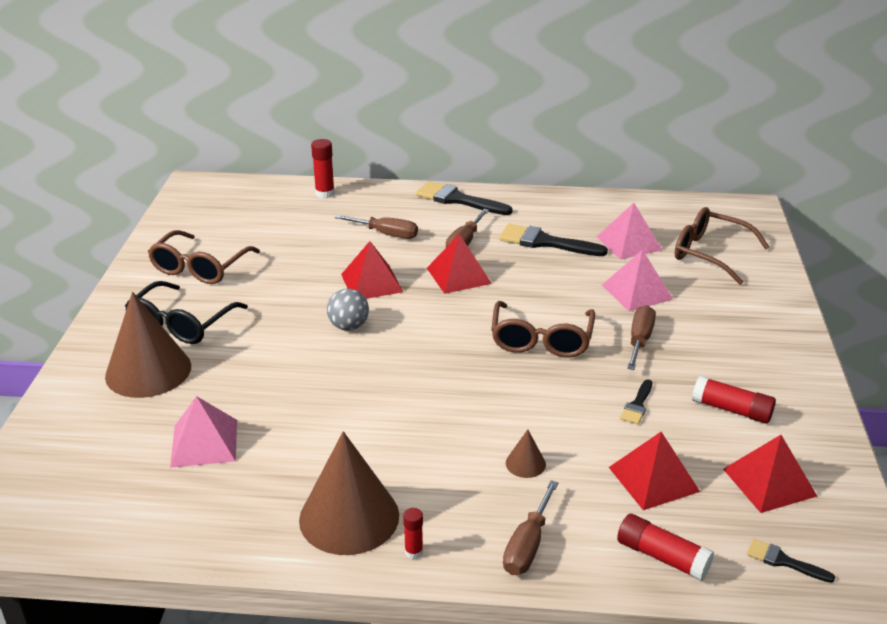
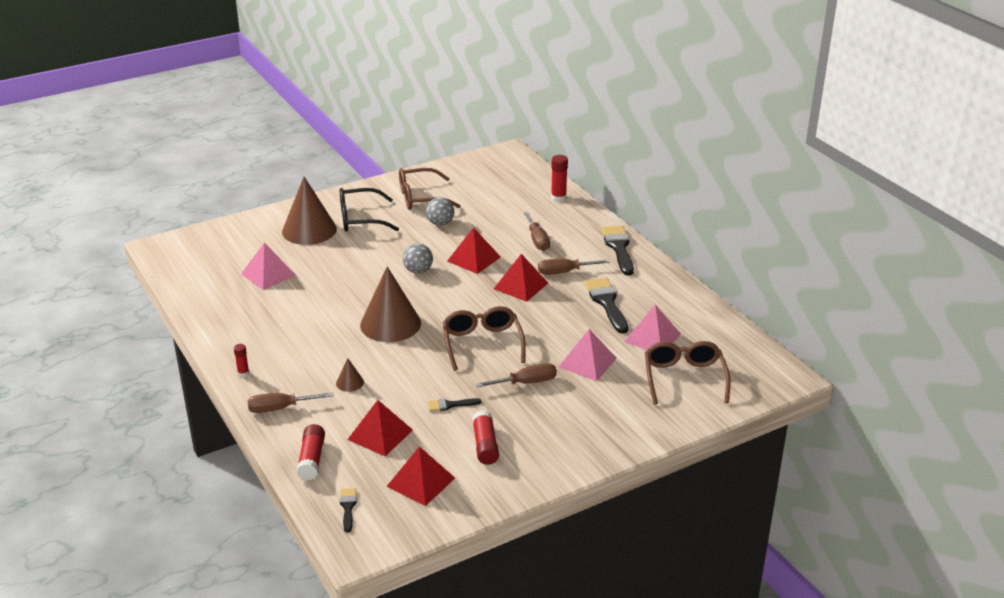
camera: 55 degrees right, 0 degrees up
(272, 276) = (440, 223): none -> grey ball
(349, 517) = (252, 342): brown cone -> brown cone (390, 324)
(541, 340) = (482, 344): brown glasses -> brown glasses turned 105 degrees clockwise

